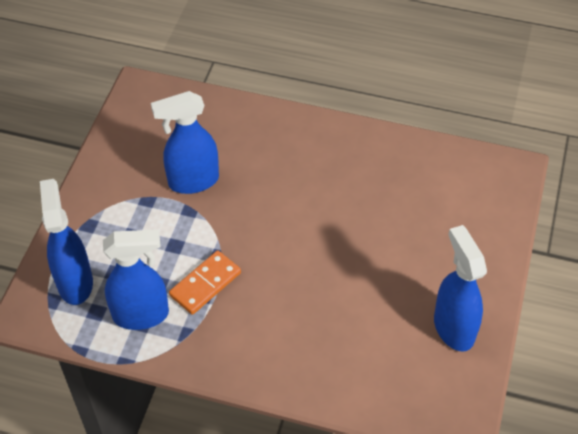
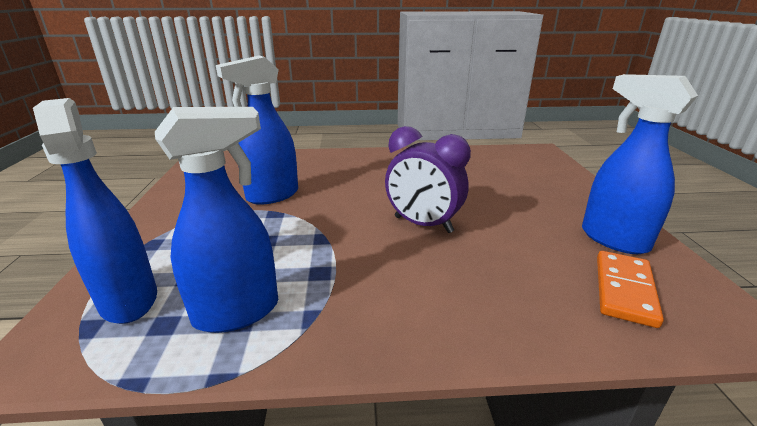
camera: 20 degrees left, 25 degrees down
(205, 284) = (318, 263): orange domino -> orange domino (624, 290)
(307, 262) = (423, 224): none -> purple clock

